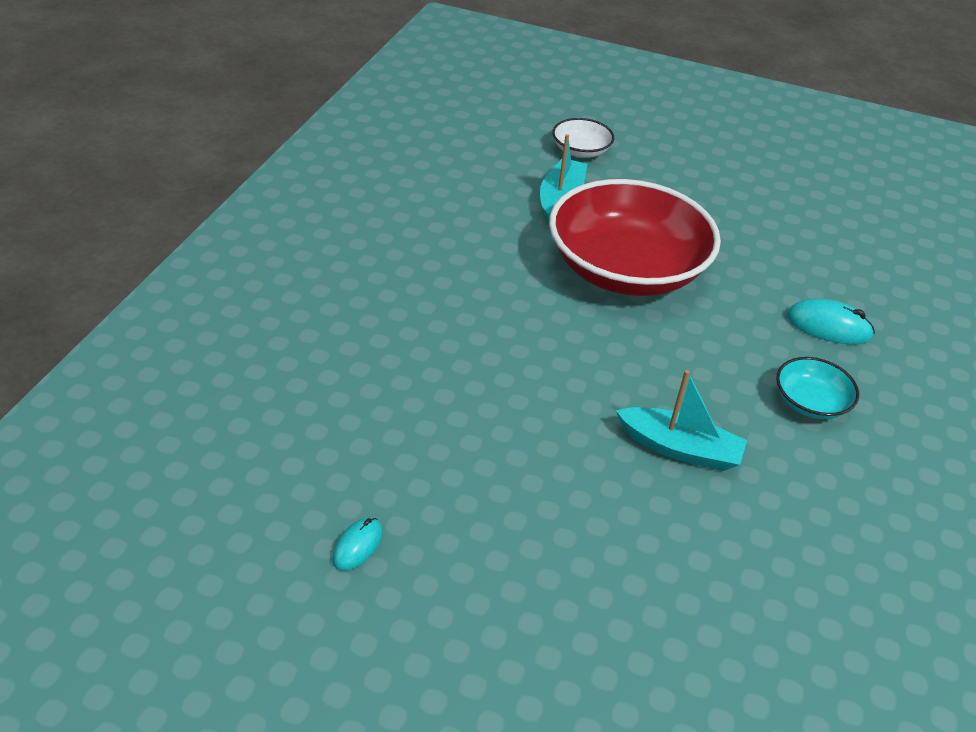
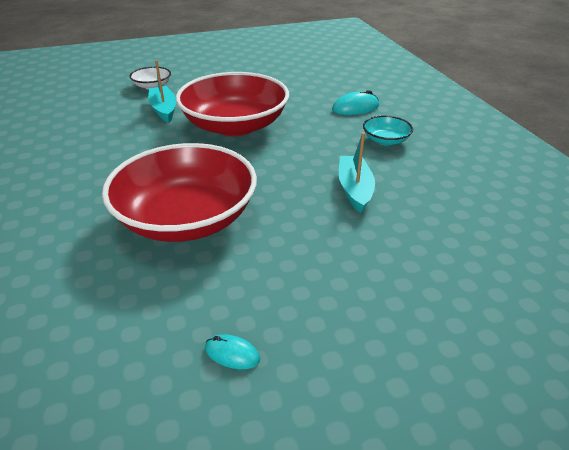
camera: 35 degrees left, 5 degrees down
(357, 546) = (232, 354): turquoise mouse -> turquoise mouse turned 60 degrees counterclockwise
(449, 371) = (186, 218): none -> red bowl
(680, 449) = (354, 189): turquoise boat -> turquoise boat turned 75 degrees counterclockwise

